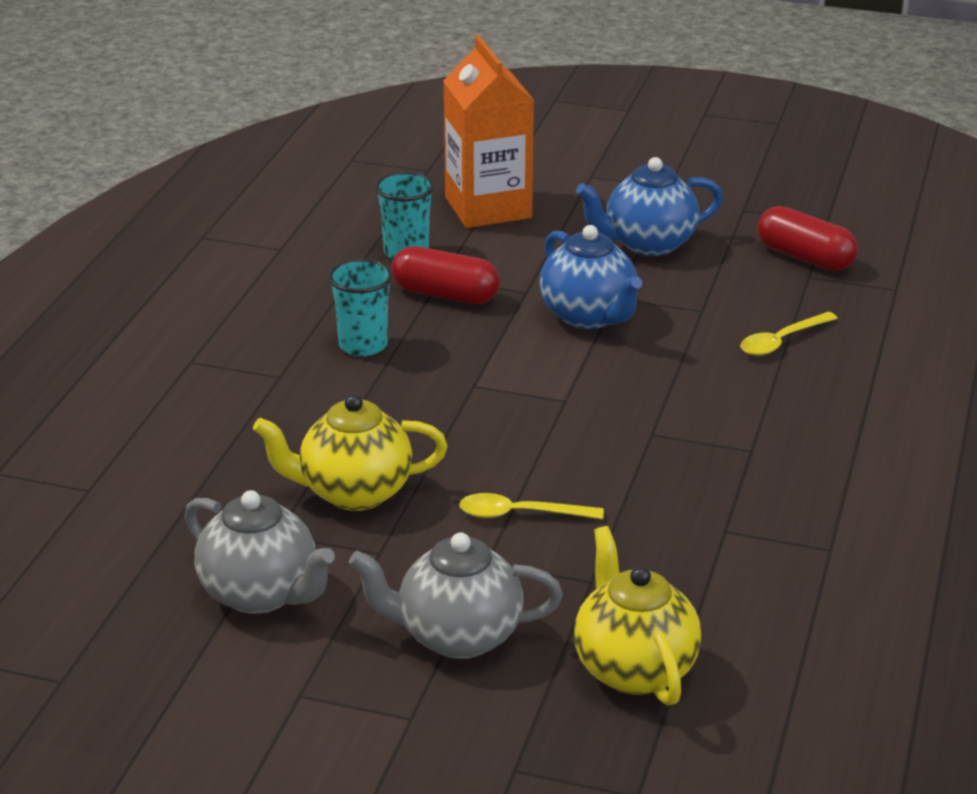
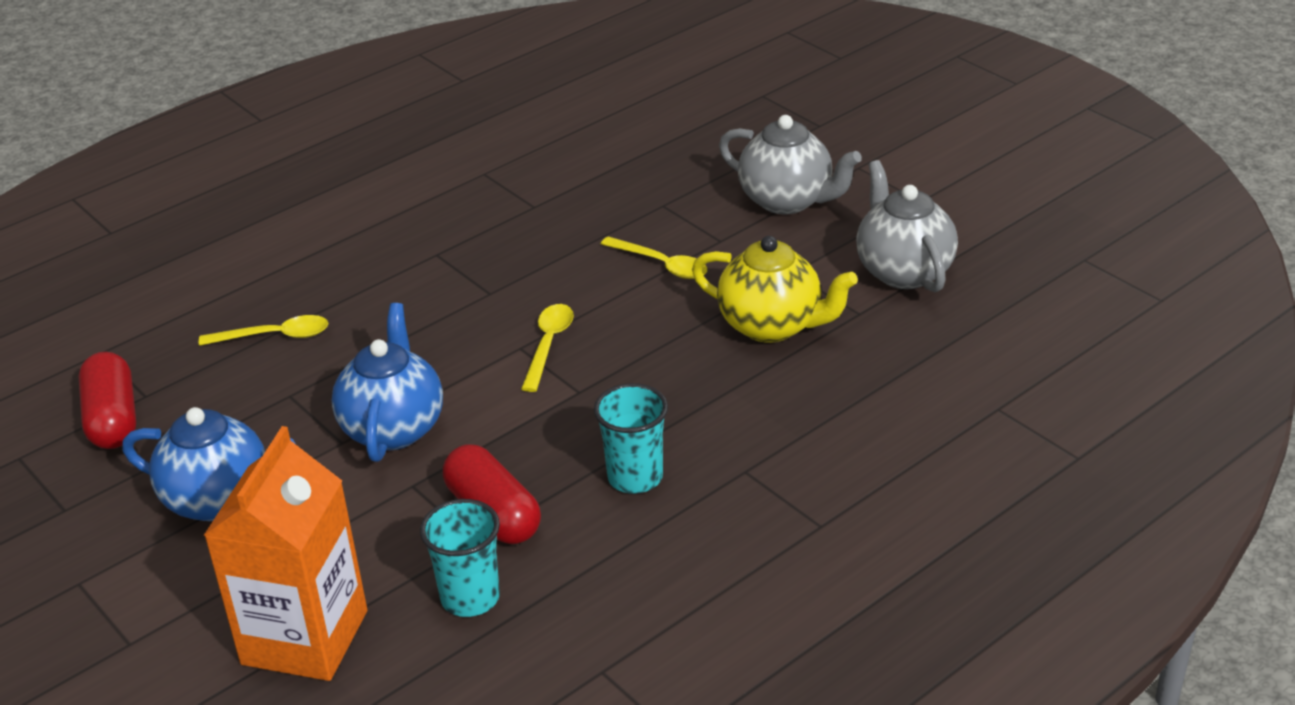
camera: 145 degrees left, 5 degrees up
(542, 410) = (548, 345): none -> yellow spoon
(634, 668) = (695, 149): yellow teapot -> none

